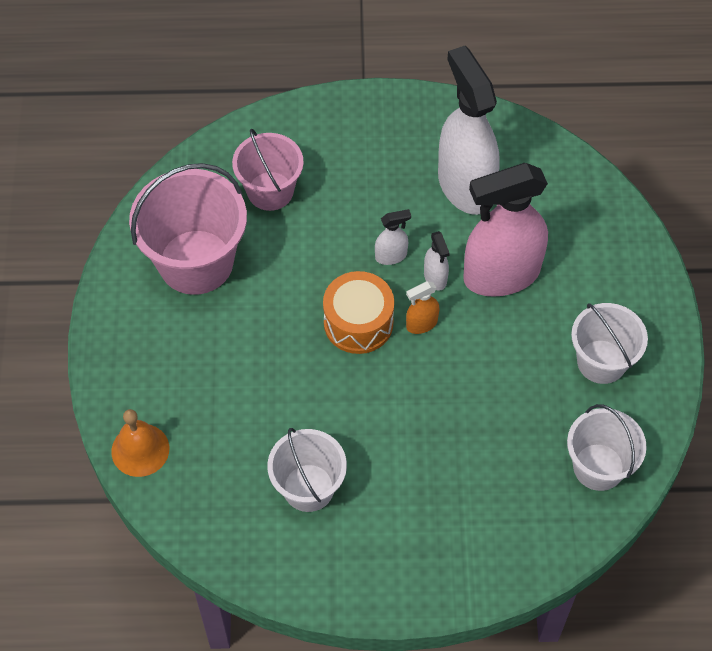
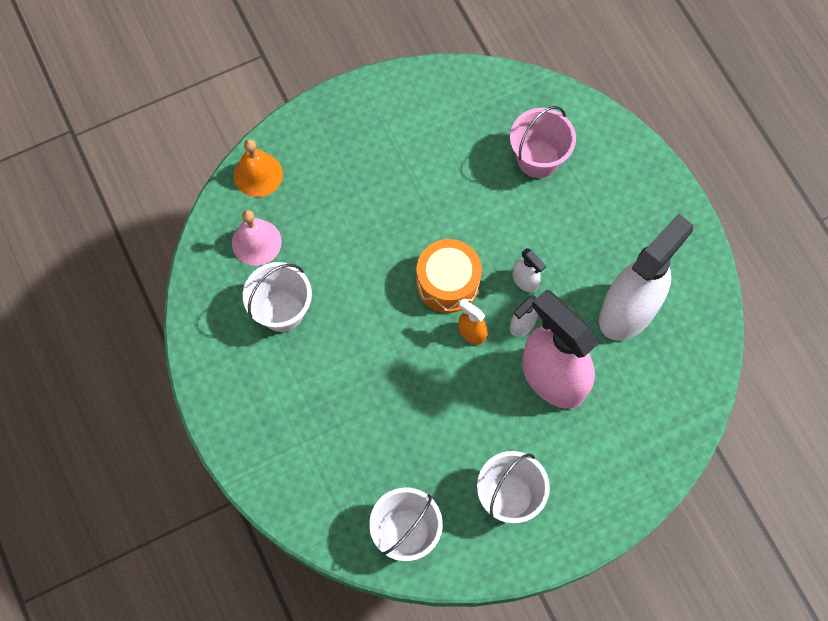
camera: 65 degrees right, 10 degrees up
(196, 262) = (441, 135): pink bucket -> none
(217, 482) = (256, 242): none -> pink bell

